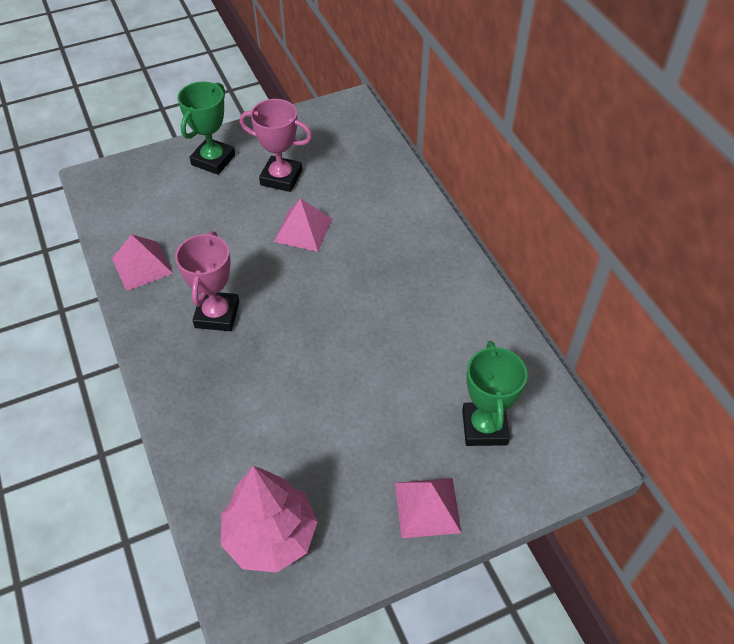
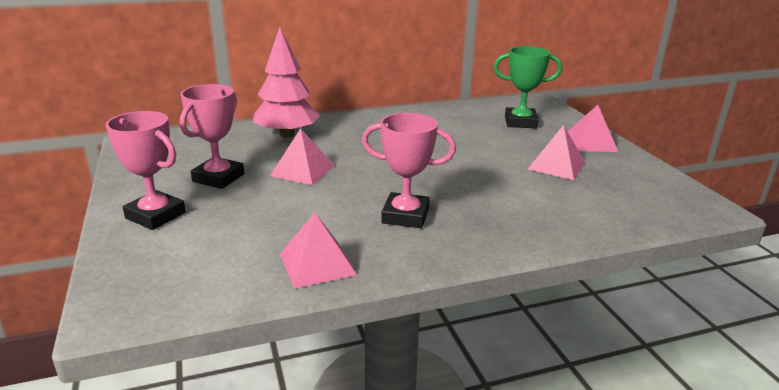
camera: 85 degrees left, 25 degrees down
(213, 160) = (155, 215): green trophy -> pink trophy
(270, 536) = (642, 196): pink tree -> pink tree (287, 135)
(344, 455) = (556, 165): none -> pink pyramid

